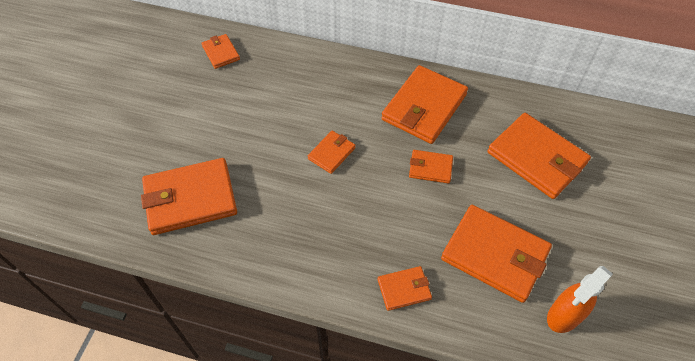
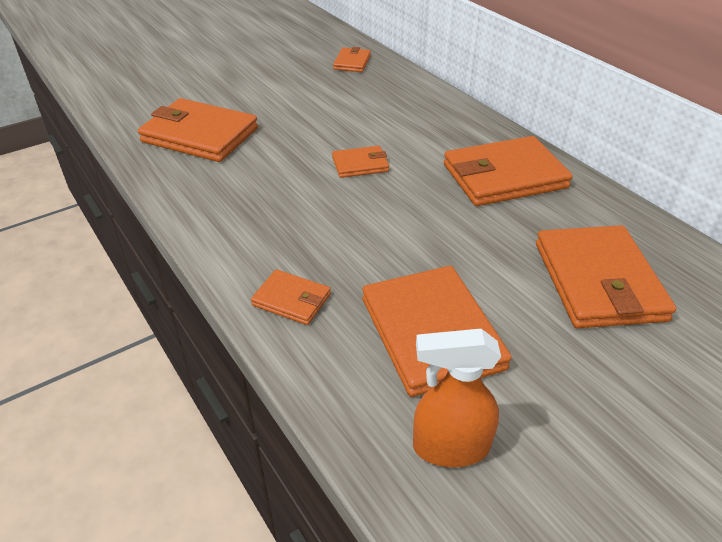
camera: 40 degrees right, 15 degrees down
(430, 168) = (449, 224): orange wallet -> none

